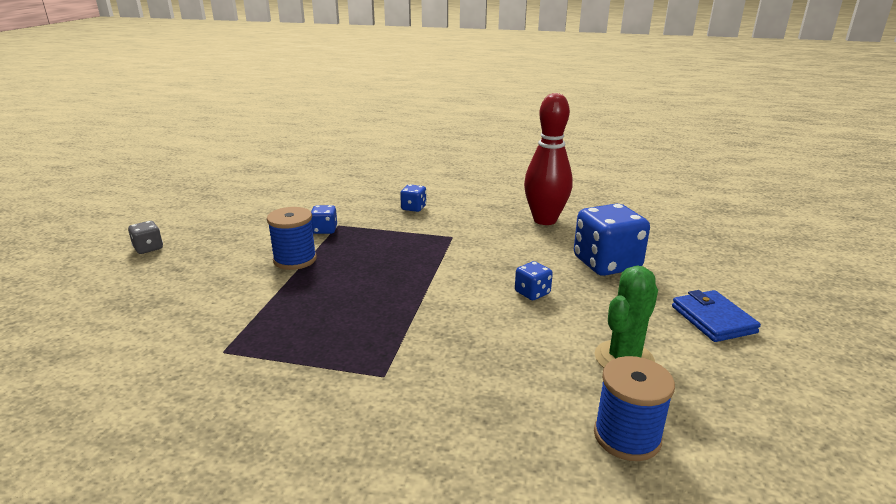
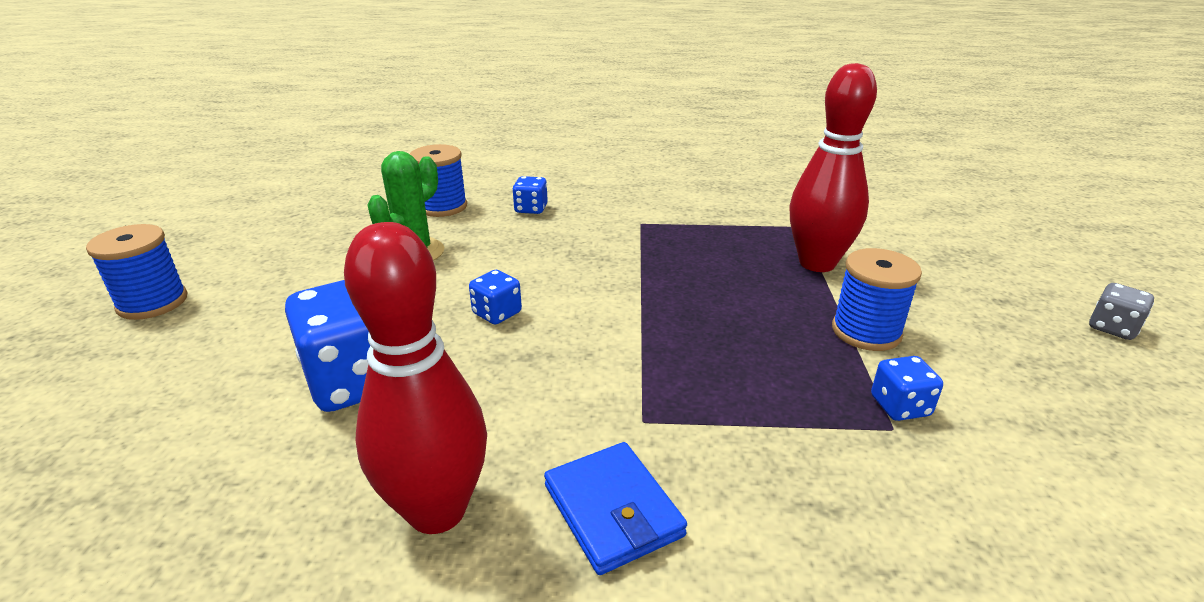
camera: 170 degrees right, 5 degrees up
(262, 308) = (817, 263): none -> red bowling pin
(413, 208) = (780, 522): blue dice -> blue dice (531, 209)
(713, 319) = (275, 301): blue wallet -> blue wallet (613, 510)
(816, 328) = (152, 302): none -> blue spool

